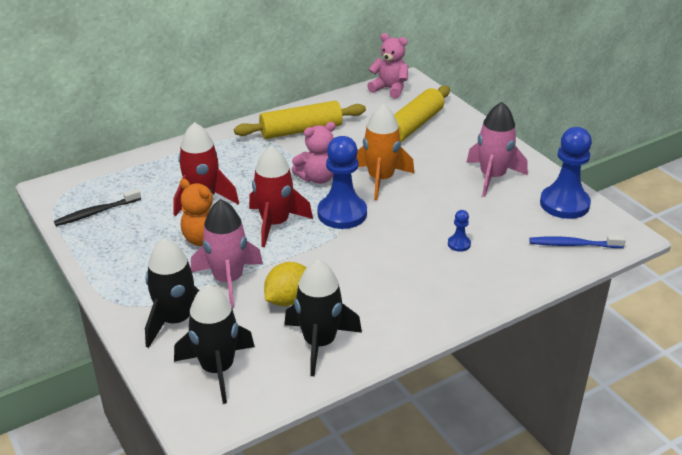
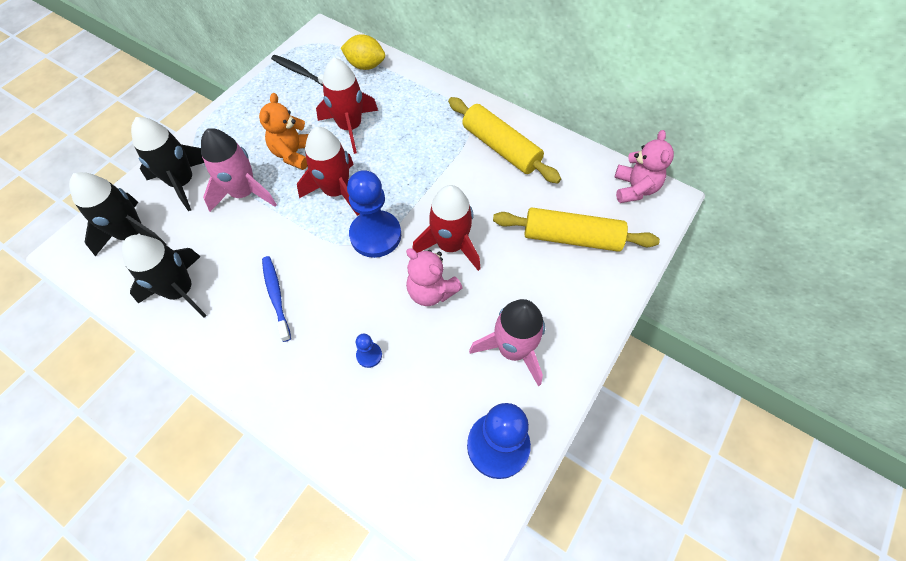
camera: 65 degrees right, 25 degrees up
(287, 300) = (232, 244): yellow lemon -> yellow lemon (365, 65)
(317, 178) = (425, 193): pink teddy bear -> pink teddy bear (431, 291)
(381, 179) = (450, 245): orange rocket -> red rocket
(573, 245) = (418, 477): blue toothbrush -> blue toothbrush (276, 296)

